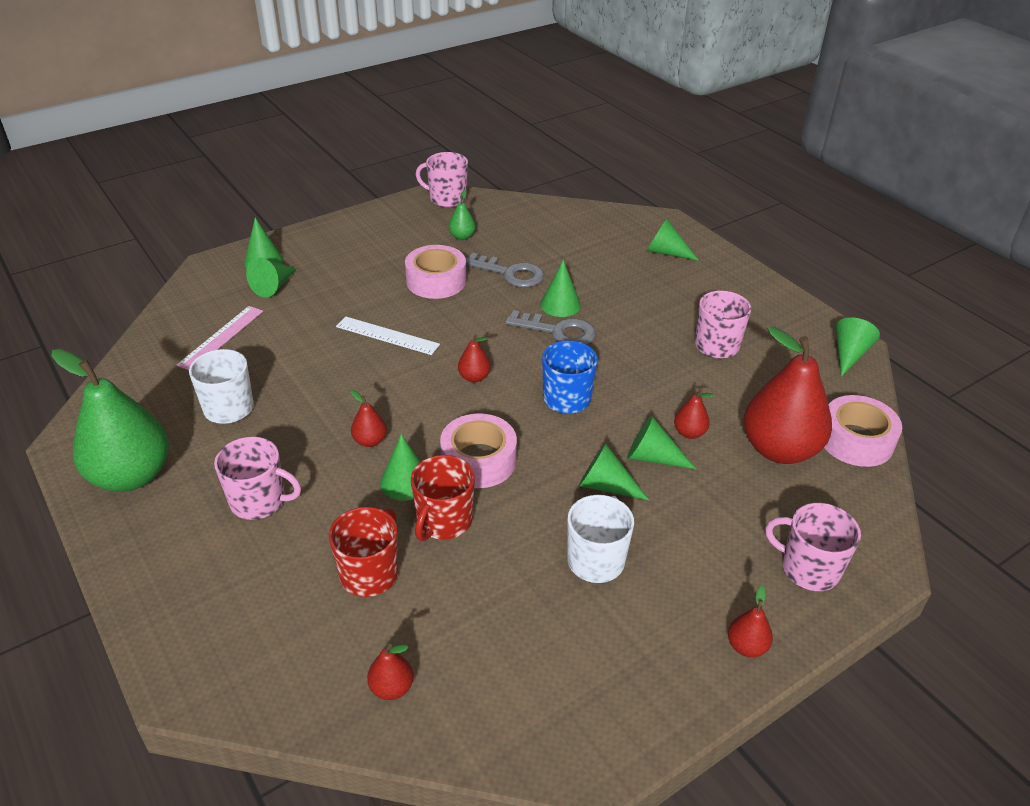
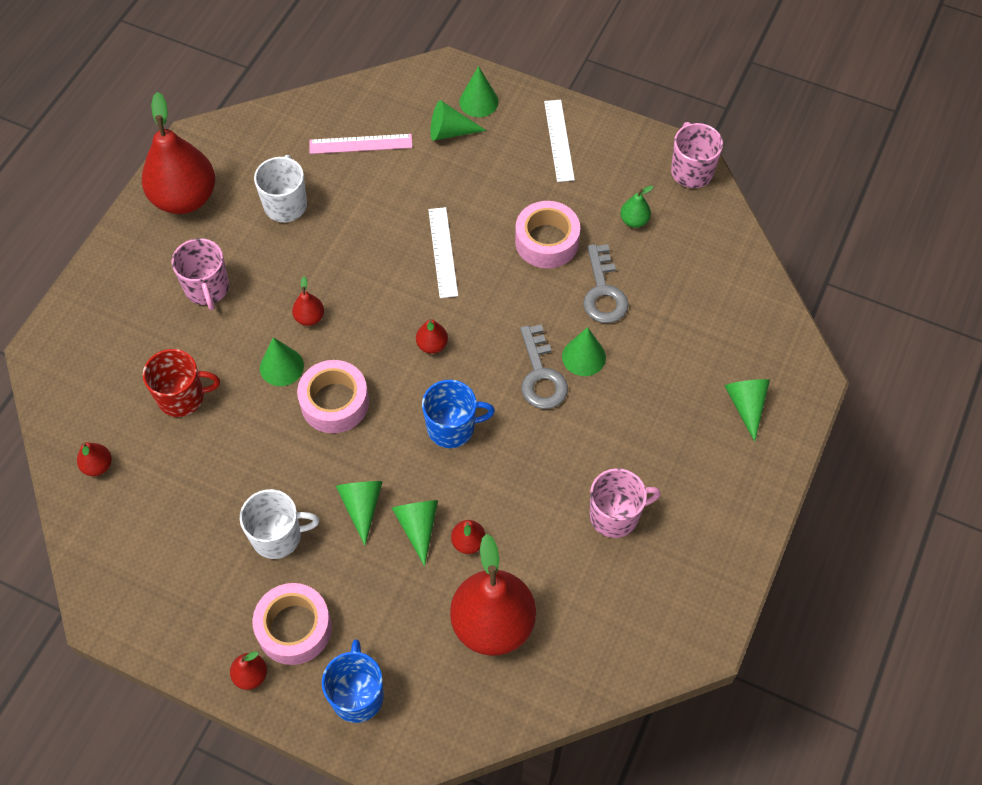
camera: 60 degrees right, 20 degrees up
(131, 476) = (185, 198): green pear -> red pear
(350, 240) = (559, 140): none -> white ruler
(443, 521) = (257, 414): red mug -> none
(808, 568) = (357, 695): pink mug -> blue mug
(849, 354) = (685, 641): green cone -> none
(855, 440) = (548, 686): pink tape -> pink tape (294, 628)

